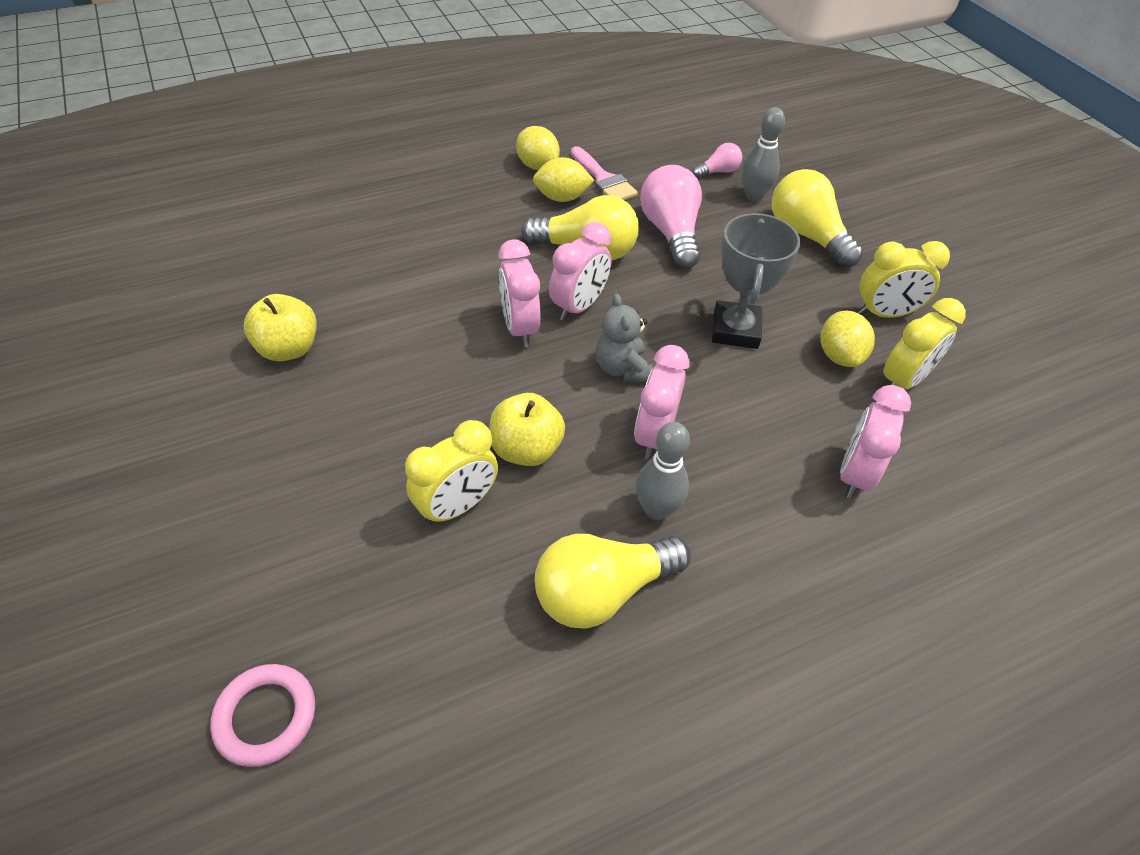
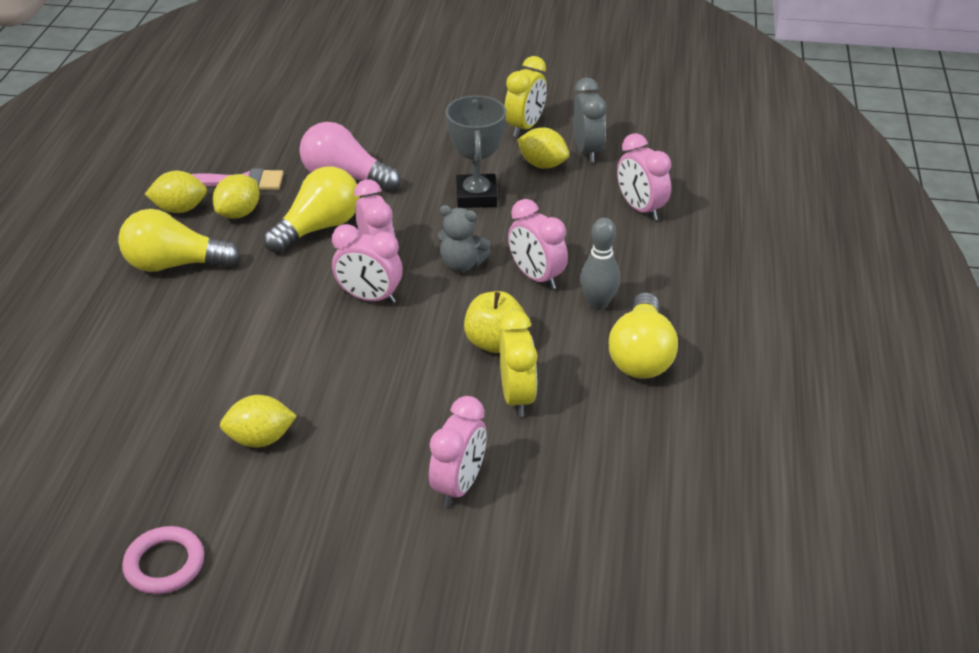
camera: 55 degrees left, 10 degrees down
(266, 716) = (618, 553): pink ring -> pink ring (164, 564)
(289, 349) = (260, 439): yellow apple -> yellow lemon
(301, 519) = (459, 485): none -> pink clock
(718, 172) = (301, 122): pink light bulb -> none
(735, 330) = (476, 196): grey trophy -> grey trophy turned 45 degrees clockwise
(754, 196) = (349, 120): grey bowling pin -> none
(806, 235) = (417, 118): yellow light bulb -> yellow light bulb (174, 264)
(903, 380) = (587, 151): yellow clock -> grey clock

